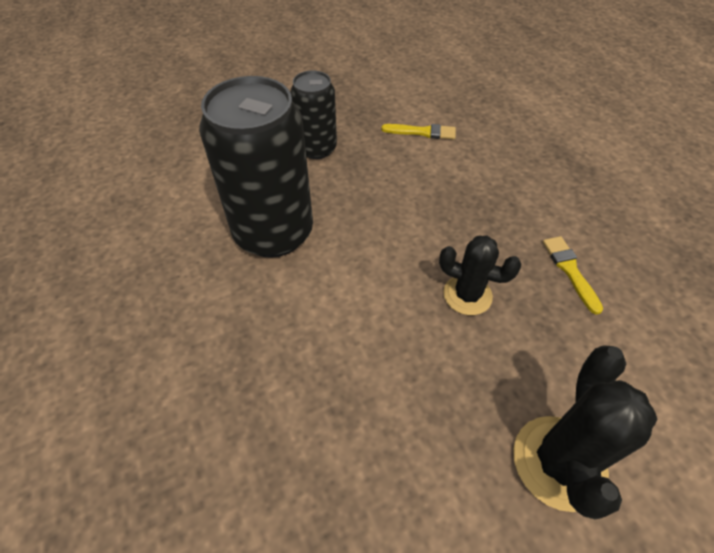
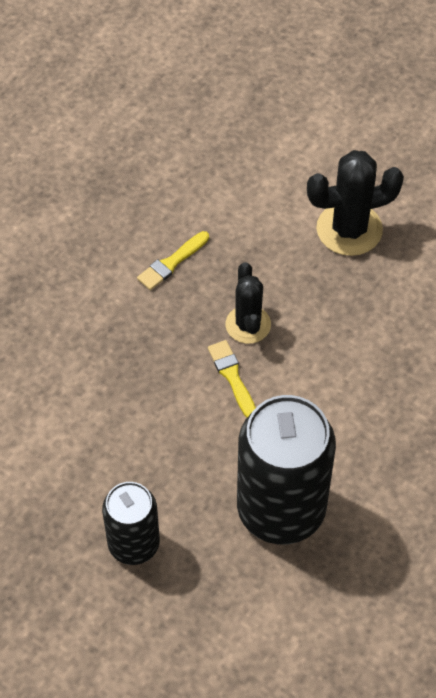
camera: 120 degrees left, 5 degrees up
(422, 132) = (39, 451): yellow brush -> yellow brush (232, 377)

